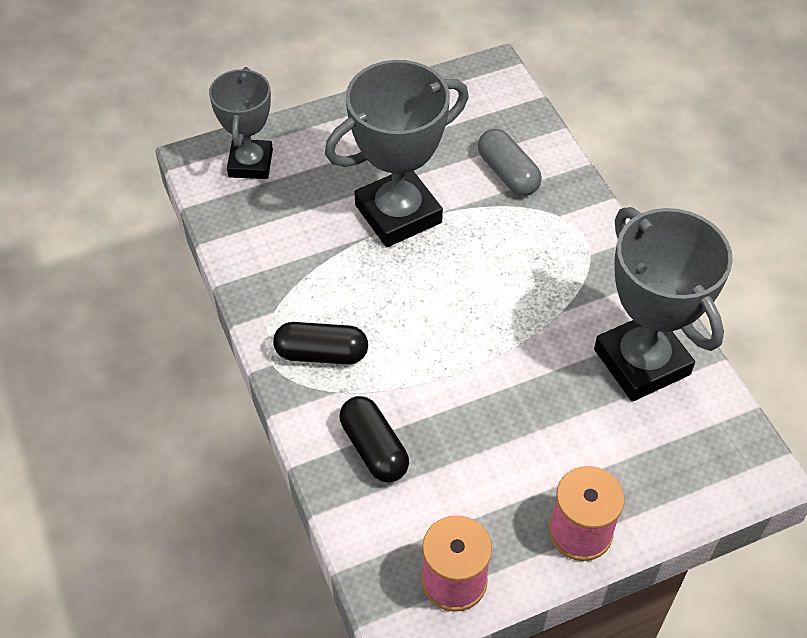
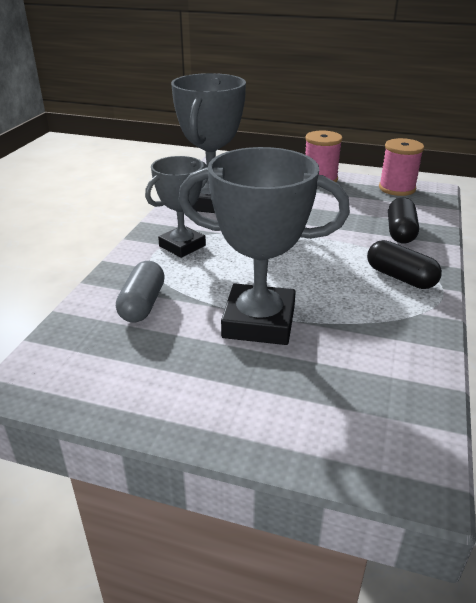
camera: 140 degrees left, 20 degrees down
(250, 163) = (359, 438): grey trophy -> grey trophy (182, 246)

